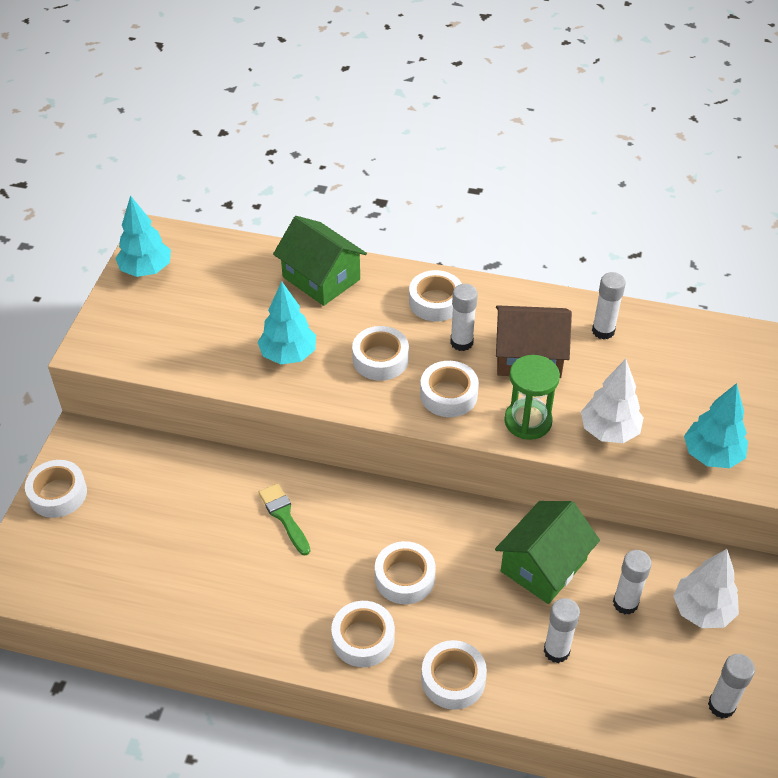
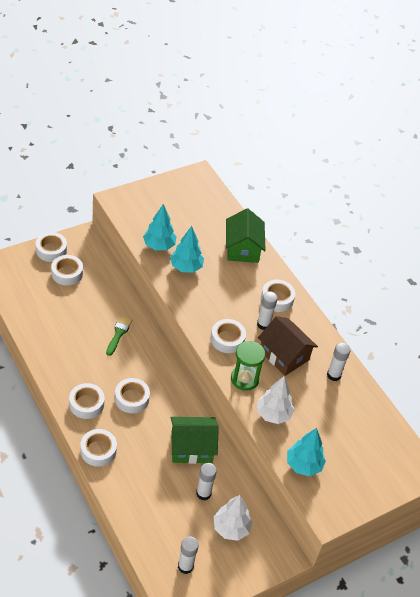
camera: 40 degrees right, 0 degrees up
(146, 270) = (177, 186): turquoise tree -> turquoise tree (159, 245)
(380, 359) = (220, 301): white tape -> white tape (67, 273)
(556, 651) = (150, 481): white glue stick -> none

